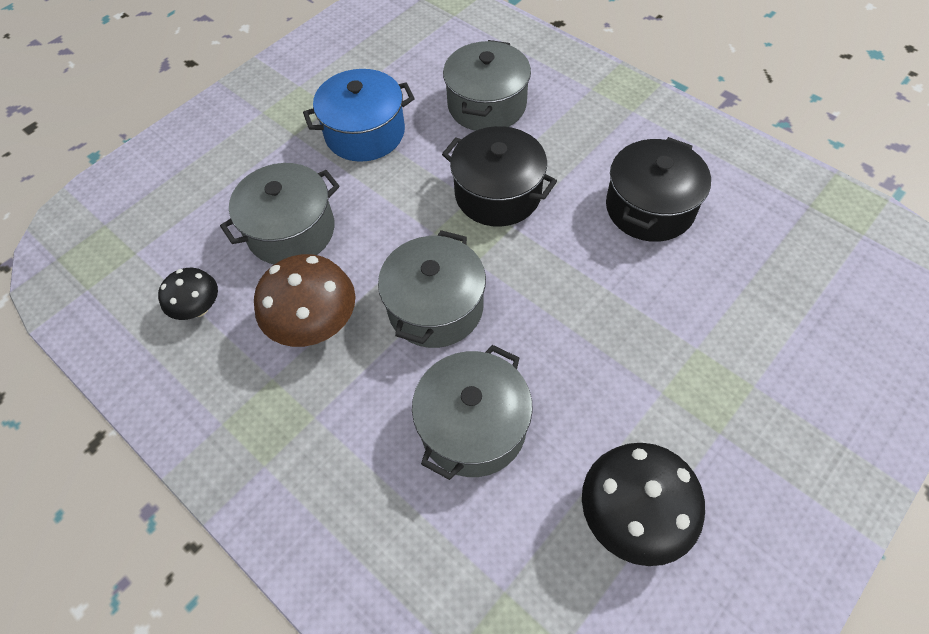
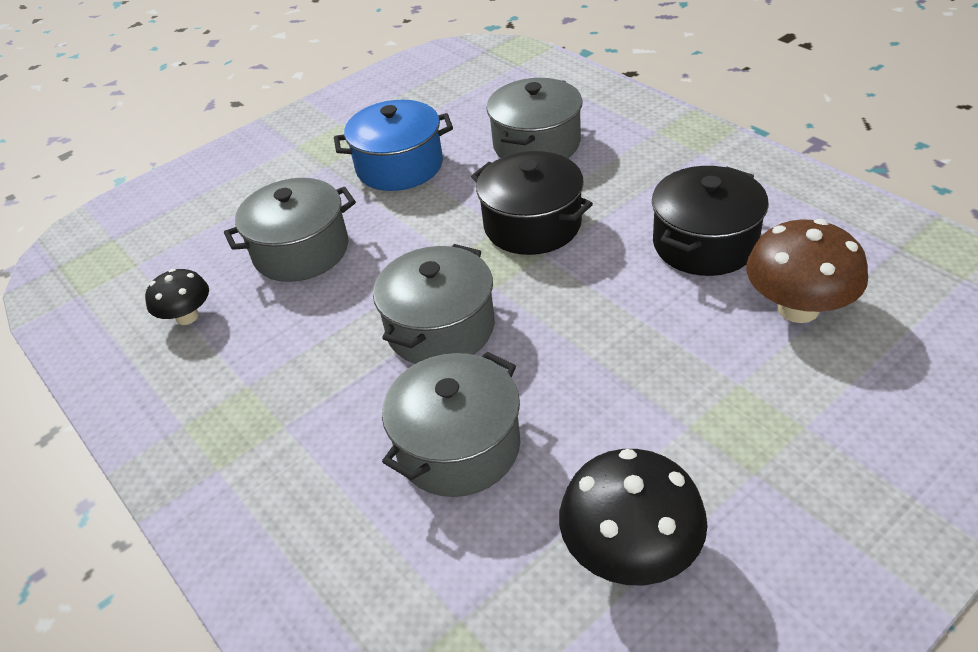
camera: 10 degrees right, 15 degrees down
(315, 324) = (305, 337): brown mushroom -> brown mushroom (798, 308)

